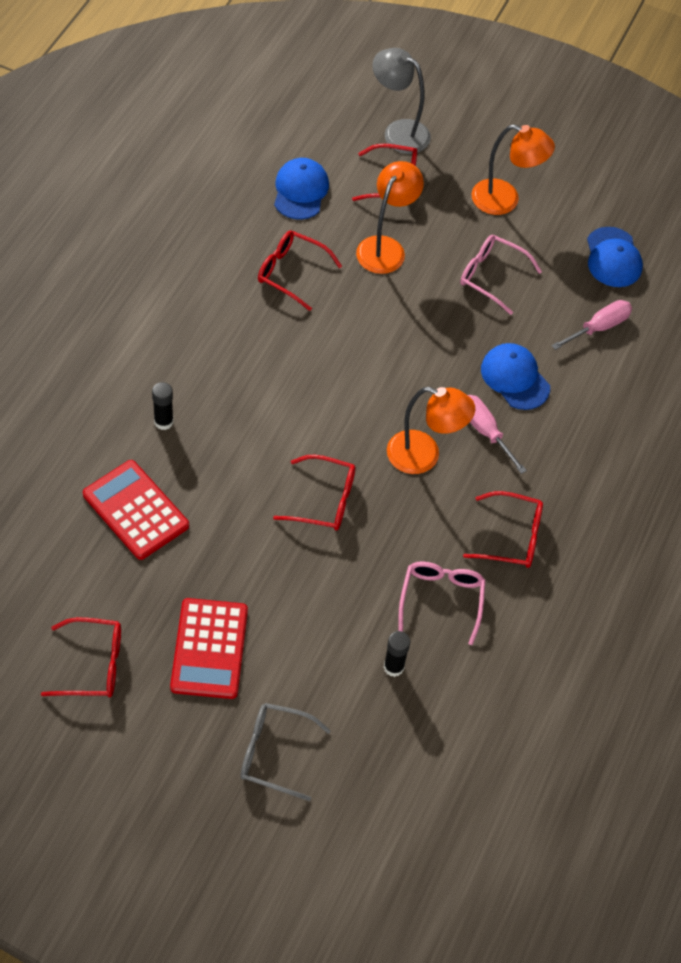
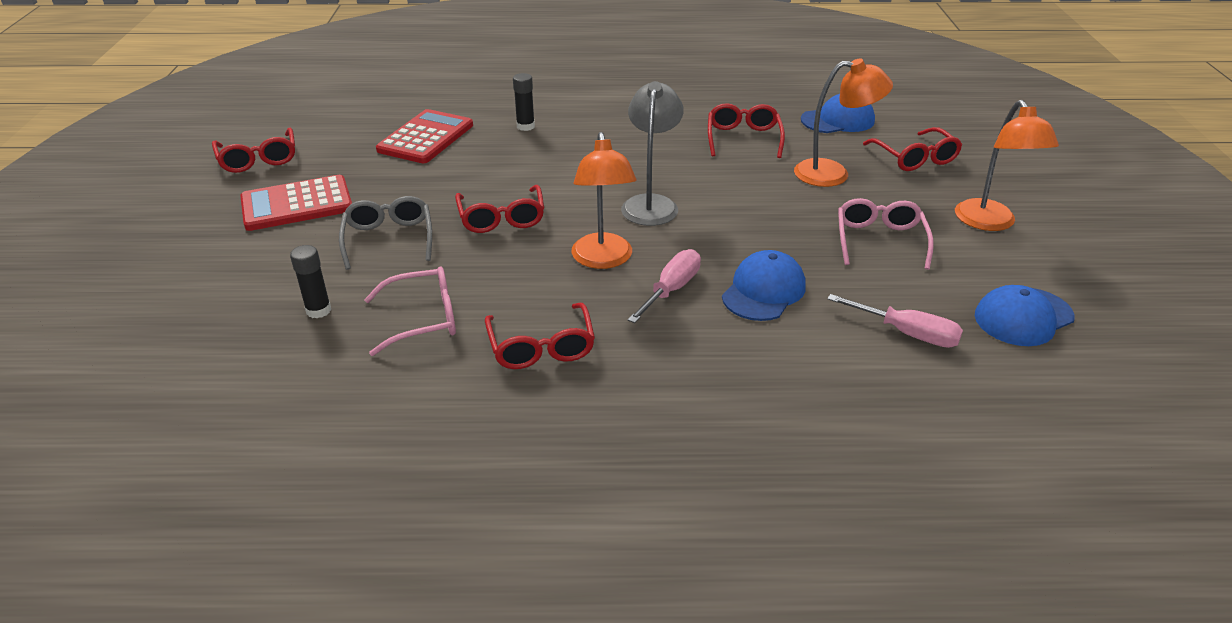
camera: 70 degrees right, 20 degrees down
(274, 753) = (187, 266): grey glasses -> grey glasses (389, 239)
(398, 132) = (977, 146): grey lamp -> grey lamp (651, 204)

